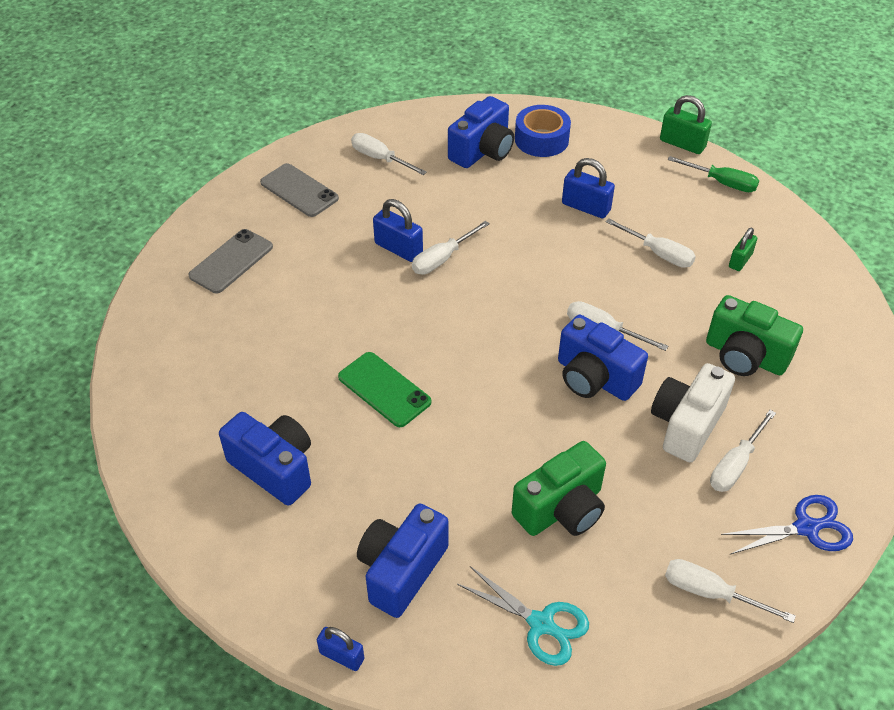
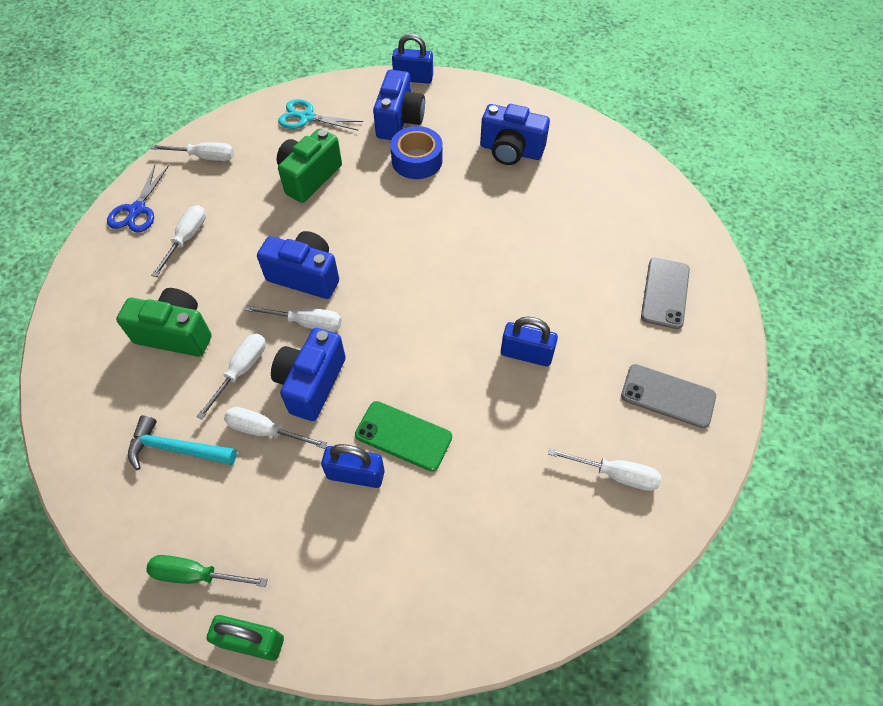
camera: 160 degrees right, 10 degrees up
(342, 656) = (413, 78): blue padlock -> blue padlock, size x1.52
(384, 389) = (467, 220): green phone -> green phone (403, 436)
(442, 259) = (479, 355): white screwdriver -> white screwdriver (241, 371)
(482, 151) = (505, 531): blue camera -> blue camera (311, 383)
(541, 139) = (440, 581): blue tape -> blue tape (417, 160)
(686, 425) = (226, 258): white camera -> none
(740, 260) = (177, 449): green padlock -> turquoise hammer
(806, 528) = (137, 210): blue scissors -> blue scissors turned 45 degrees counterclockwise

